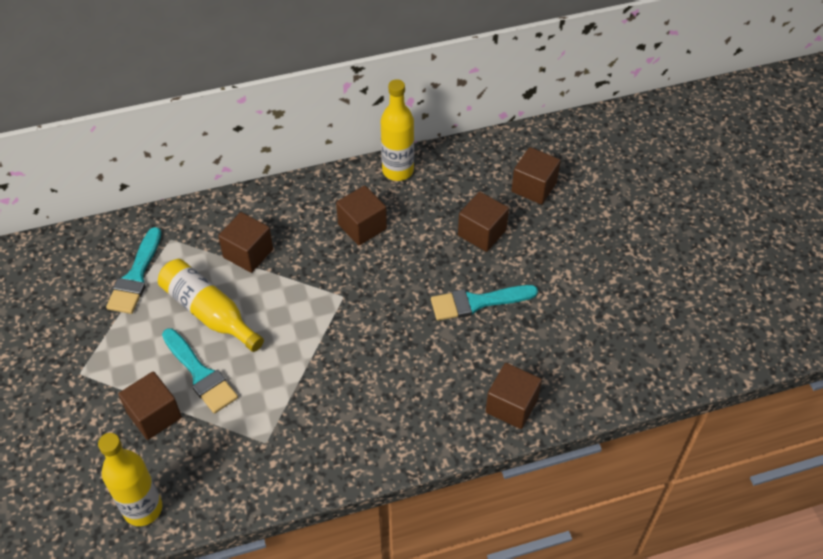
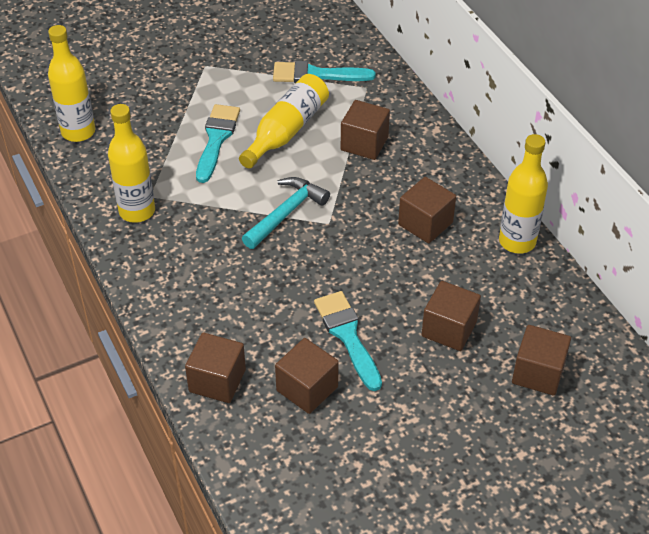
camera: 80 degrees right, 5 degrees down
(154, 415) = (169, 119): brown cube -> brown cube (307, 388)
(200, 374) = (216, 139): turquoise brush -> turquoise brush turned 150 degrees clockwise
(284, 456) = (137, 211): none -> yellow bottle
(322, 327) = (286, 213): none -> turquoise hammer

